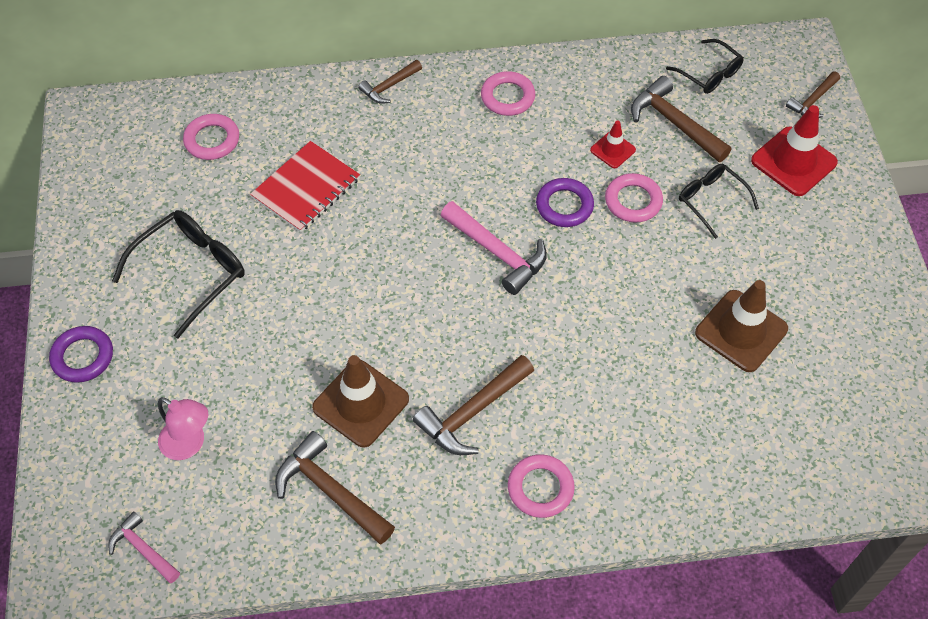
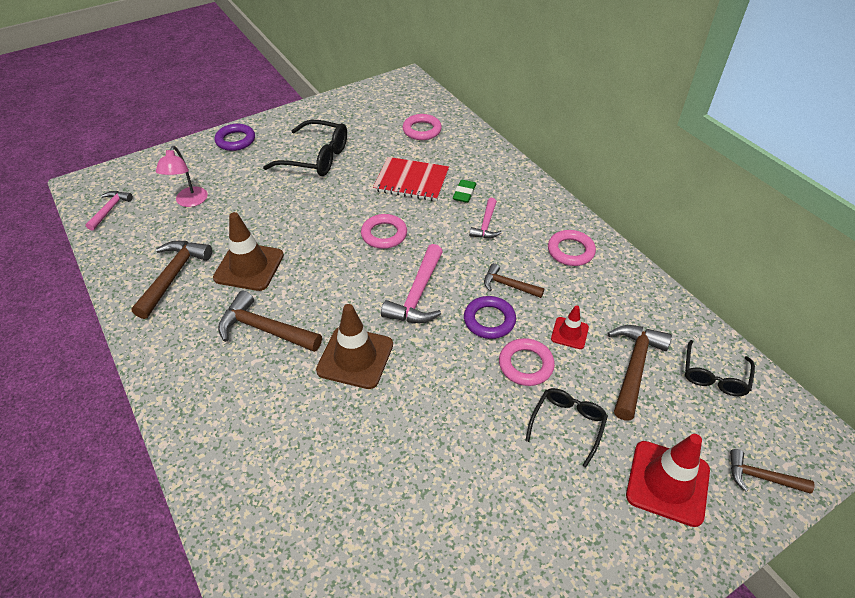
camera: 65 degrees right, 10 degrees down
(362, 147) = (464, 193): none -> green eraser
(389, 86) = (527, 188): brown hammer -> brown hammer (508, 285)
(426, 149) = (486, 225): none -> pink hammer
(540, 488) = (210, 394): pink ring -> pink ring (384, 234)
(741, 331) = (432, 497): brown traffic cone -> brown traffic cone (355, 357)

